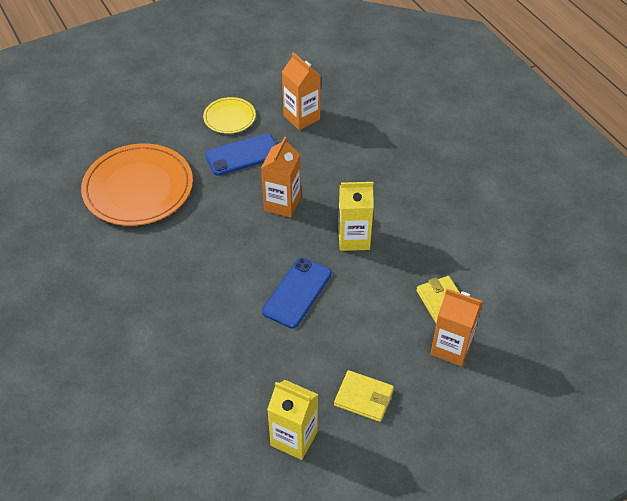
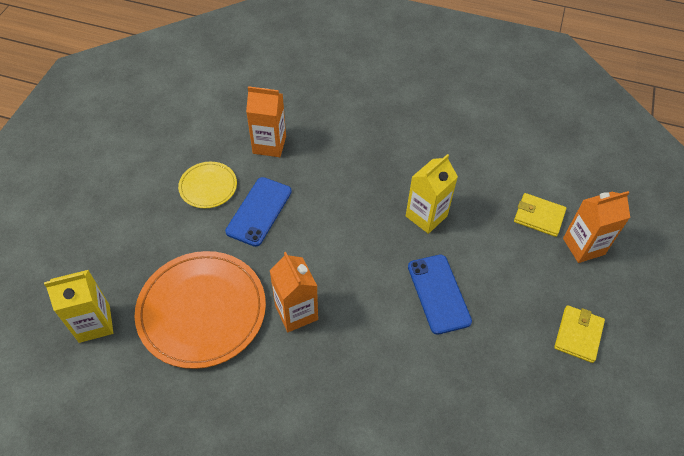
camera: 45 degrees left, 5 degrees up
(282, 204) = (341, 229): orange carton -> orange carton (296, 312)
(294, 438) = (574, 412): yellow carton -> yellow carton (94, 323)
(363, 397) = (578, 335): yellow wallet -> yellow wallet turned 45 degrees counterclockwise

